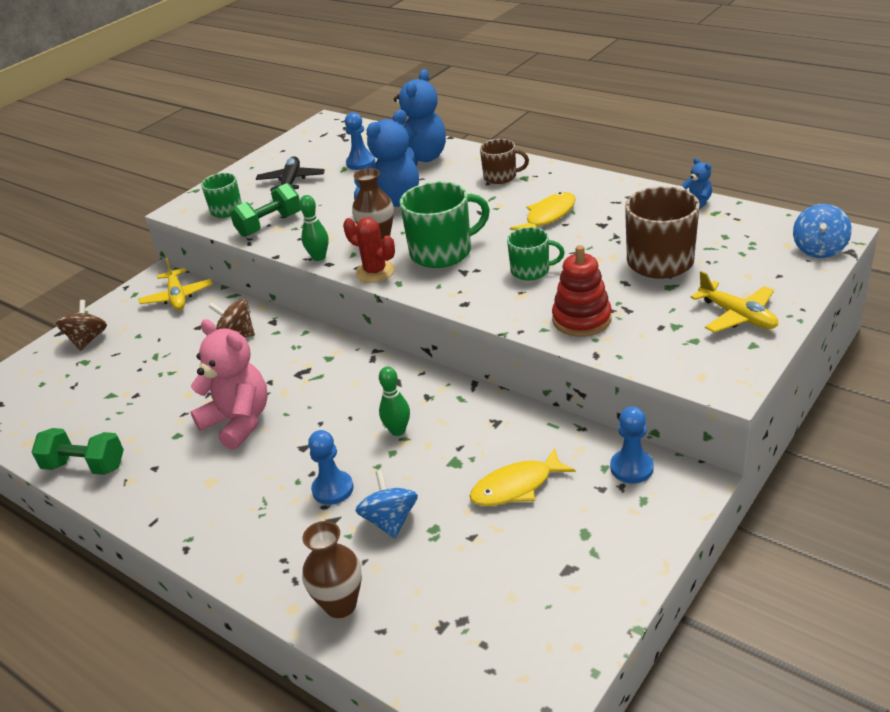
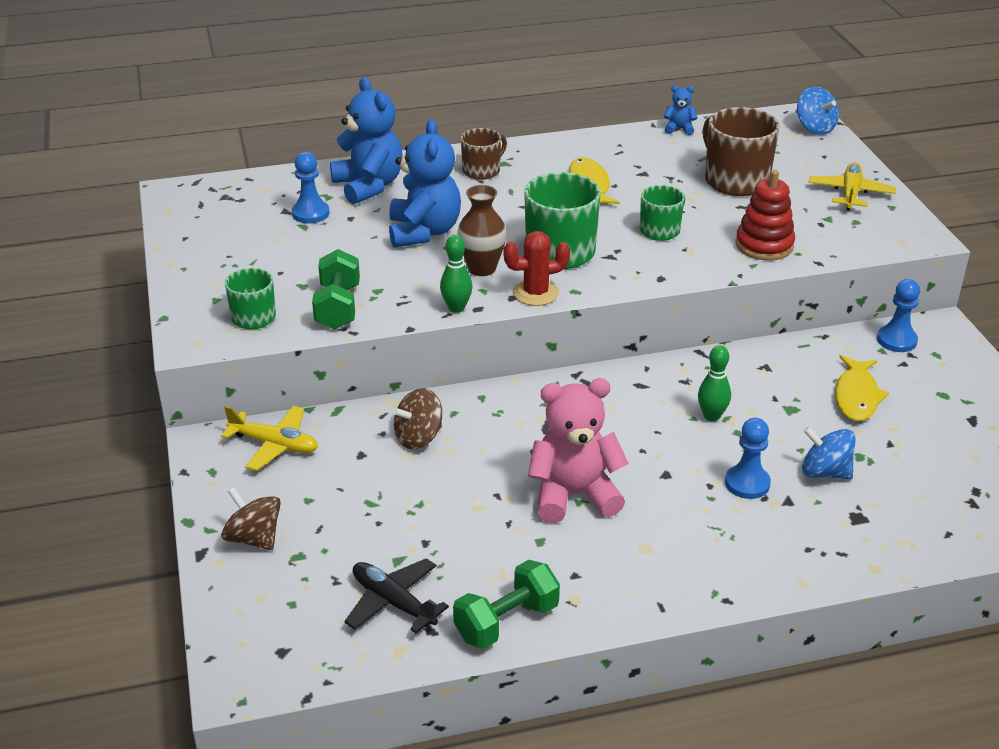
camera: 55 degrees left, 0 degrees up
(291, 181) = (269, 261): black plane -> black plane (393, 602)
(340, 605) = (898, 541): brown vase -> none
(737, 316) = (850, 193): yellow plane -> yellow plane turned 75 degrees counterclockwise

